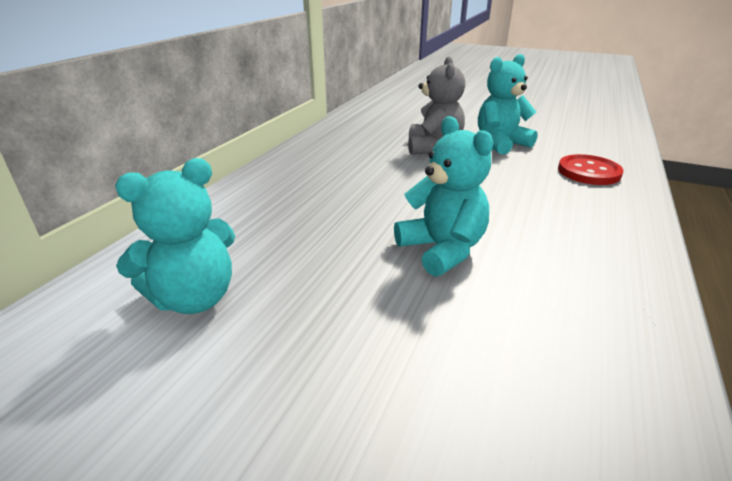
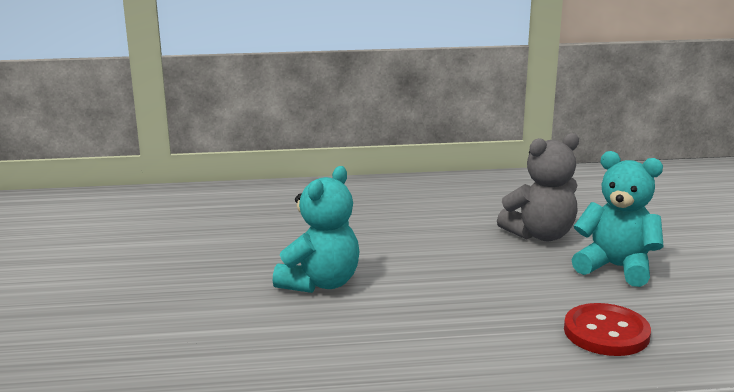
camera: 60 degrees right, 10 degrees down
(194, 298) = (182, 222): turquoise teddy bear -> none

